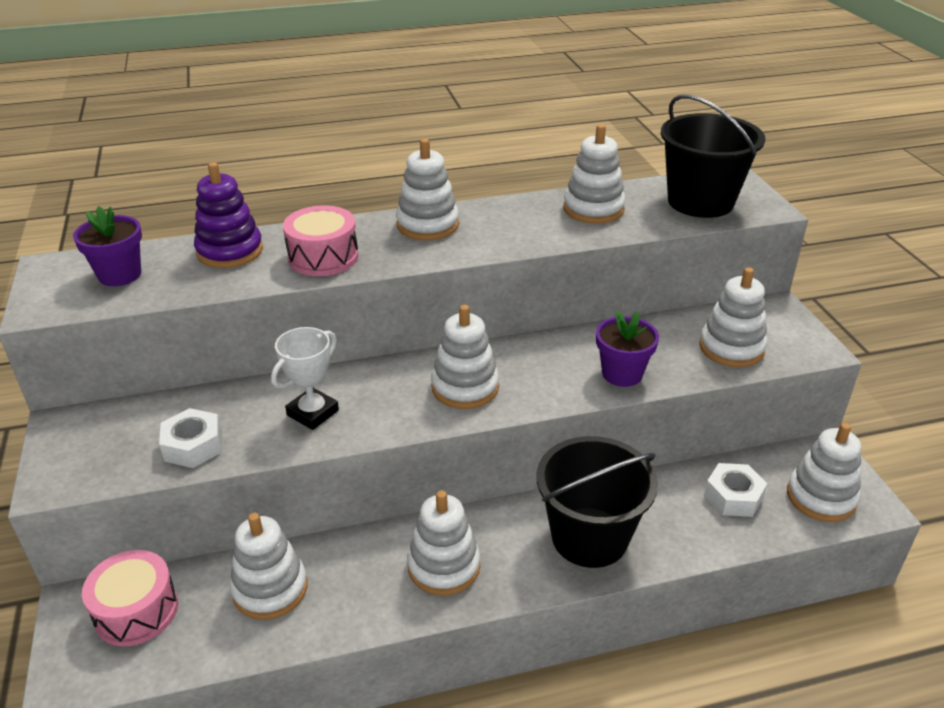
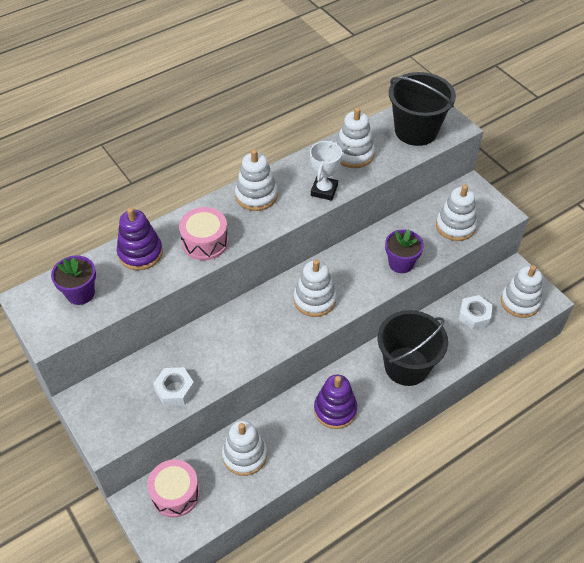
camera: 20 degrees left, 15 degrees up
(312, 413) = (233, 345): white trophy -> white trophy (324, 190)
(444, 566) = (335, 410): white stacking toy -> purple stacking toy

